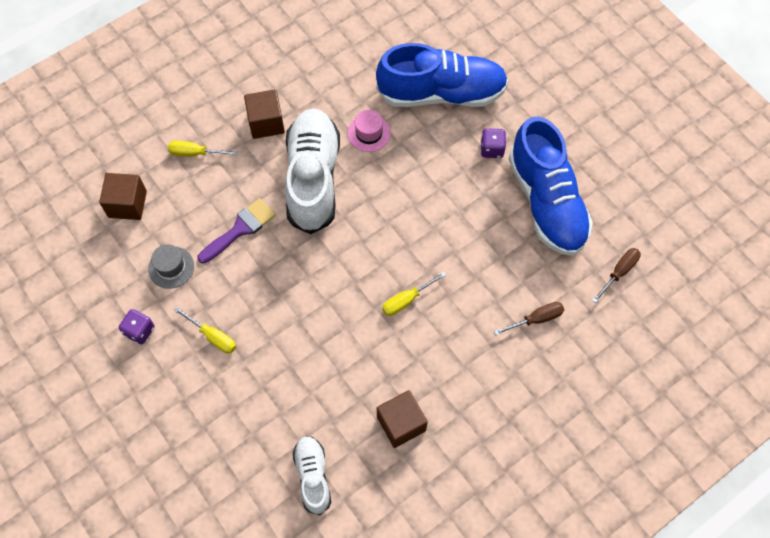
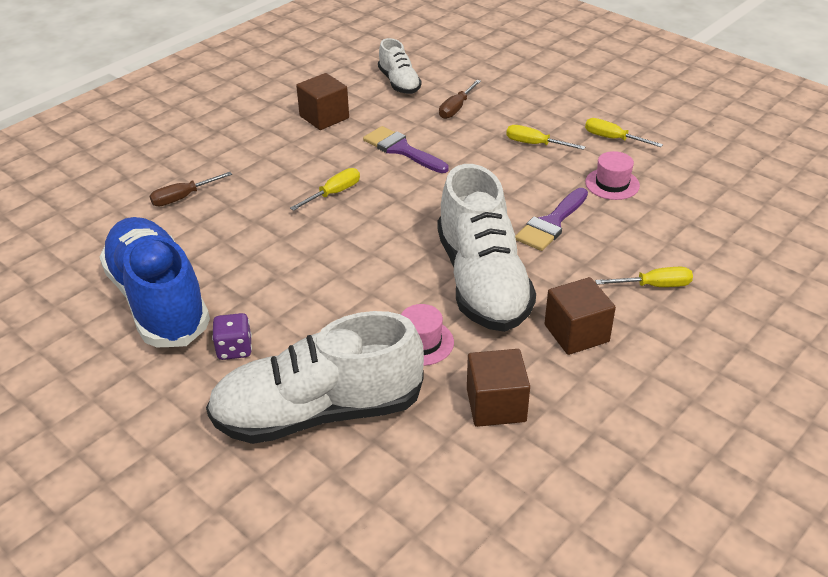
camera: 170 degrees right, 25 degrees down
(127, 204) = (702, 226): brown cube -> brown cube (496, 405)
(139, 331) = (612, 138): purple dice -> yellow screwdriver
(171, 267) = (612, 184): grey hat -> pink hat
(336, 352) = (401, 150): none -> purple brush
(441, 93) = (318, 412): blue shoe -> white shoe
(619, 272) = (74, 247): brown screwdriver -> brown screwdriver (456, 108)

